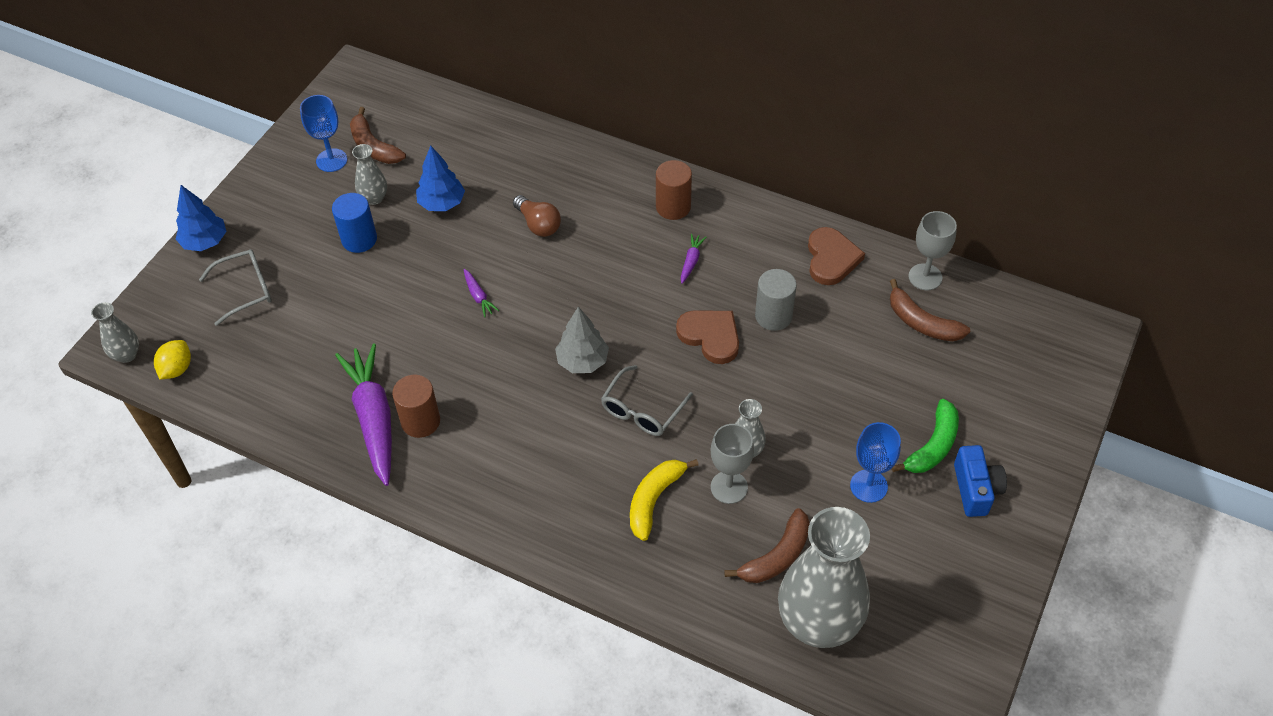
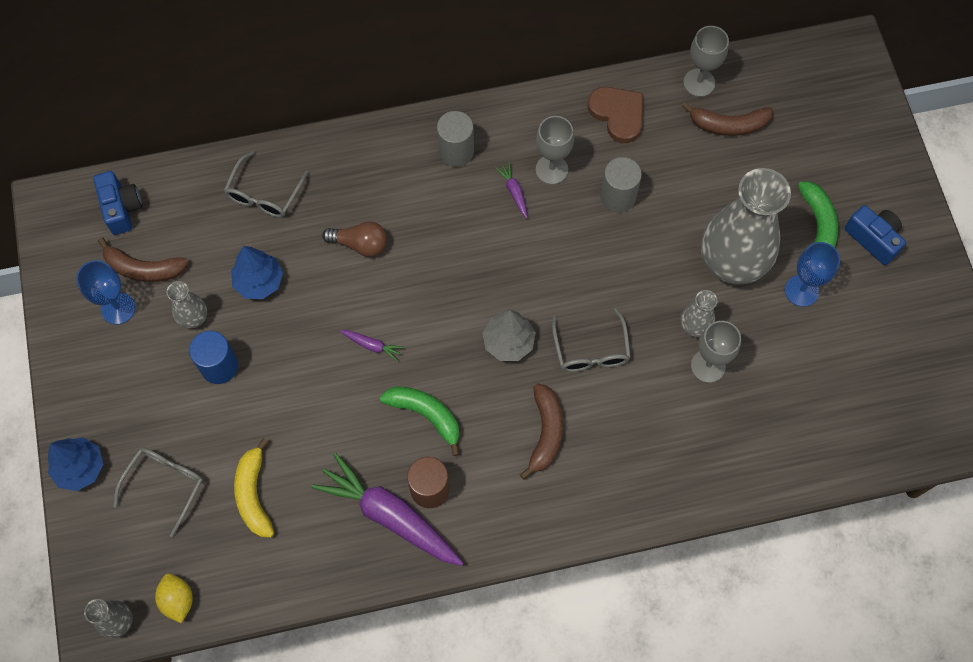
camera: 40 degrees left, 15 degrees up
(398, 101) = (121, 208): none -> blue camera
(469, 369) = (426, 415): none -> green banana
(503, 150) = (264, 194): none -> grey glasses
(654, 499) = (664, 417): yellow banana -> yellow banana (254, 494)
(673, 207) = (456, 151): brown cylinder -> grey cylinder
(710, 336) = (586, 249): brown heart -> none
(737, 264) = (551, 169): none -> grey goblet
(776, 556) = (786, 395): brown banana -> brown banana (545, 433)
(818, 622) = (855, 424): grey vase -> grey vase (731, 263)

